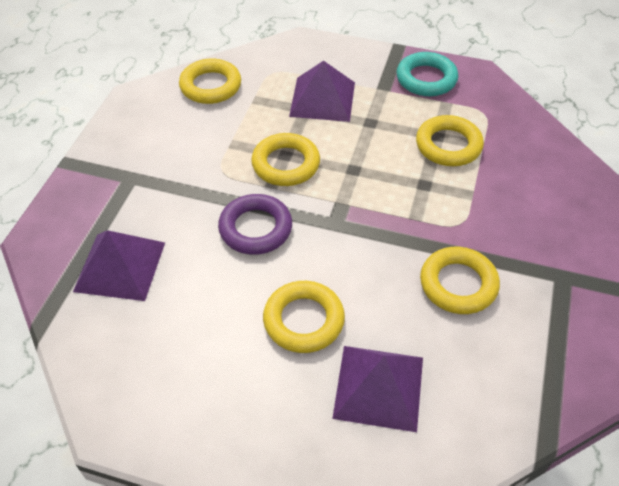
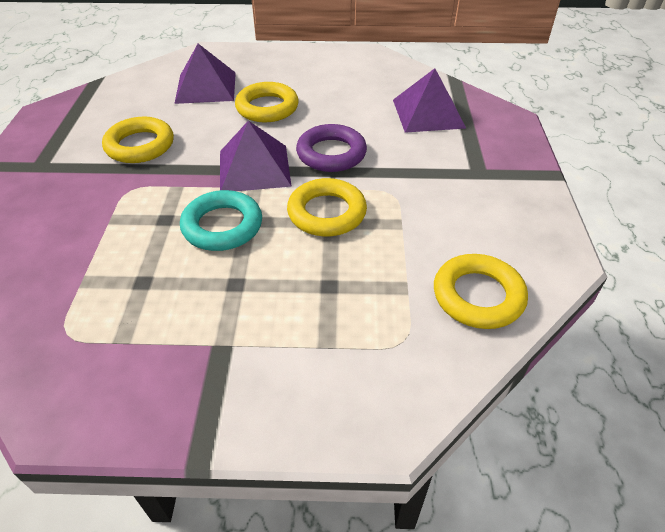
camera: 165 degrees right, 5 degrees down
(322, 99) = (311, 308): purple pyramid -> purple pyramid (254, 168)
(426, 79) = (150, 383): turquoise ring -> turquoise ring (222, 226)
(448, 145) = (129, 271): yellow ring -> none

